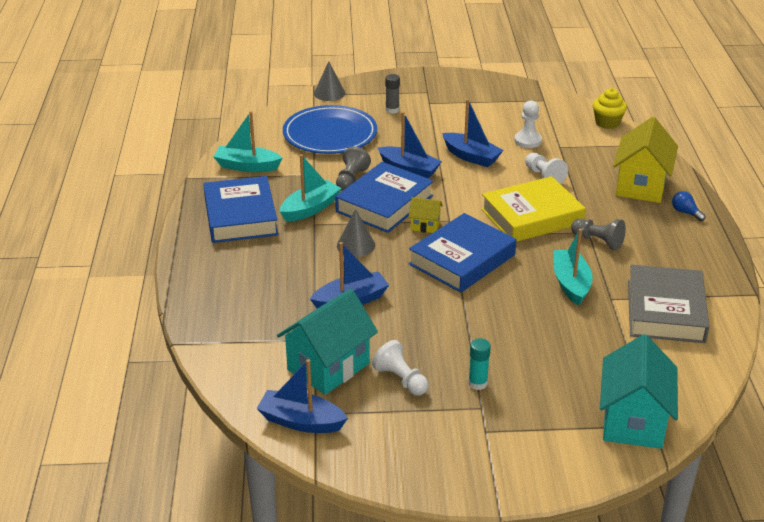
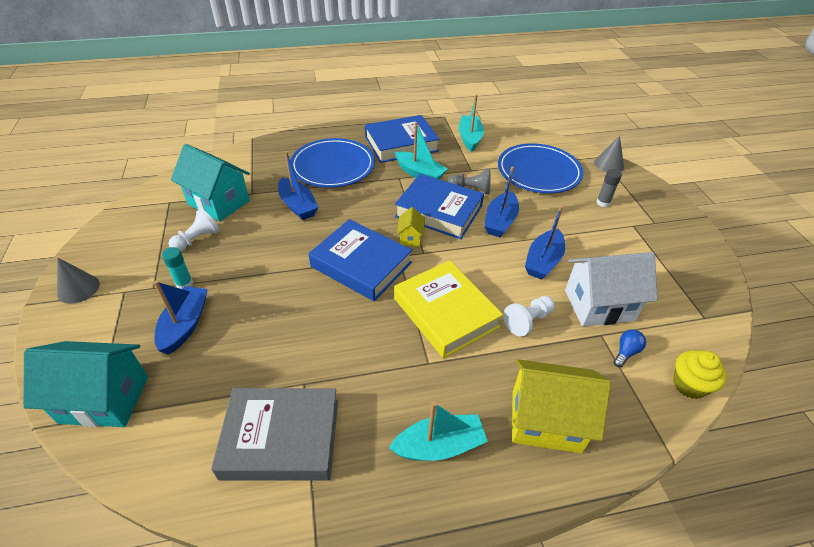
camera: 80 degrees right, 10 degrees up
(273, 272) = (333, 166): none -> blue plate
(301, 421) = (162, 197): blue boat -> blue boat (185, 325)
(356, 245) = (373, 201): grey cone -> grey cone (78, 288)
(528, 141) = (599, 305): white pawn -> white house
(571, 283) = (329, 347): turquoise boat -> turquoise boat (439, 446)
(598, 241) = (410, 372): grey pawn -> none
(685, 212) = (498, 474): blue light bulb -> blue light bulb (626, 352)

